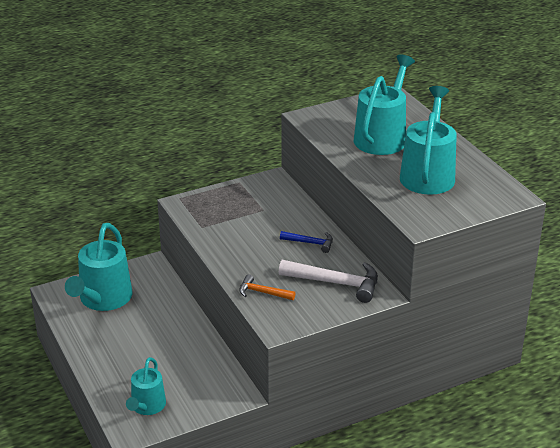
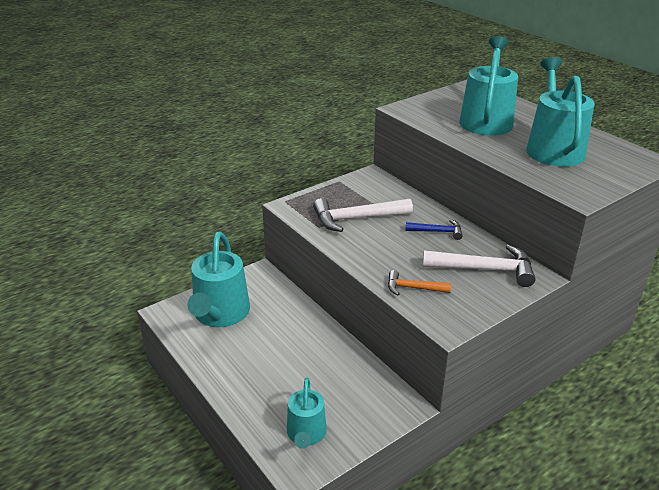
camera: 10 degrees left, 0 degrees up
(240, 222) = (356, 218): none -> white hammer

